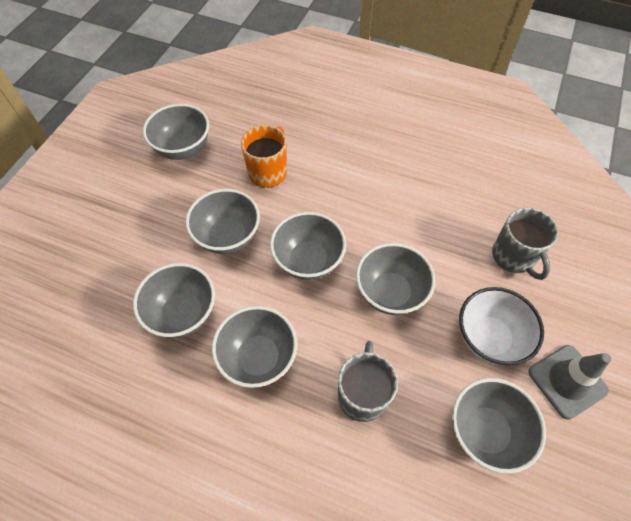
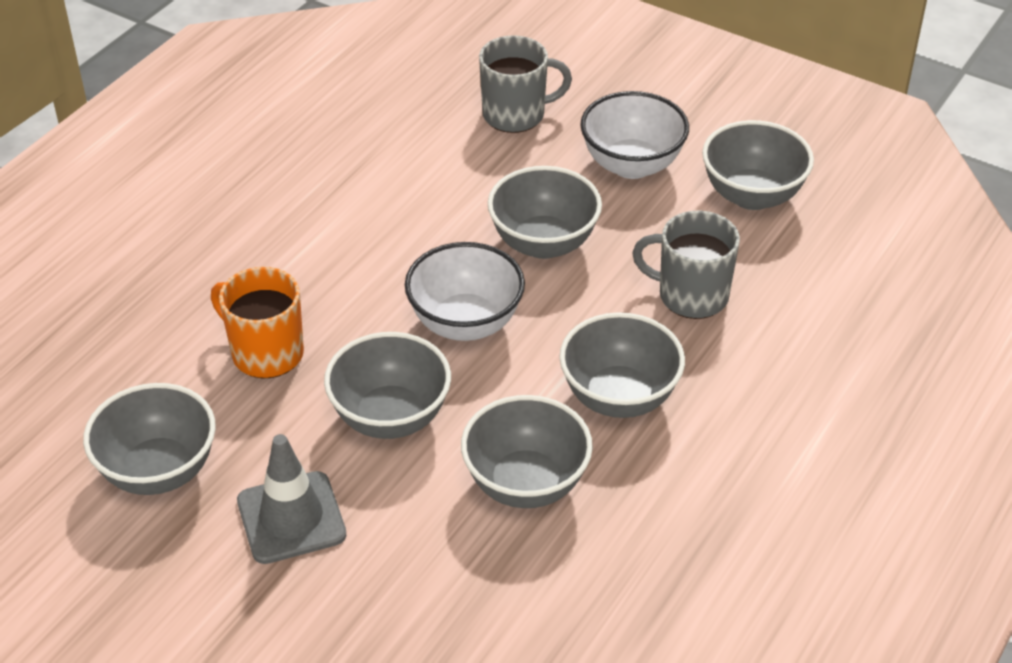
camera: 80 degrees left, 15 degrees down
(308, 261) = (465, 323): grey bowl -> white bowl
(567, 381) = (699, 115): grey traffic cone -> grey traffic cone (291, 518)

